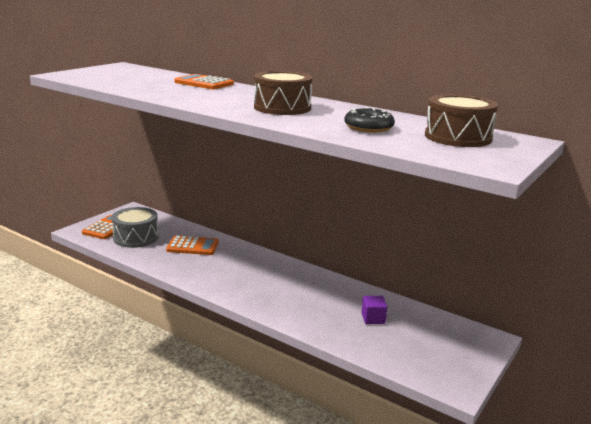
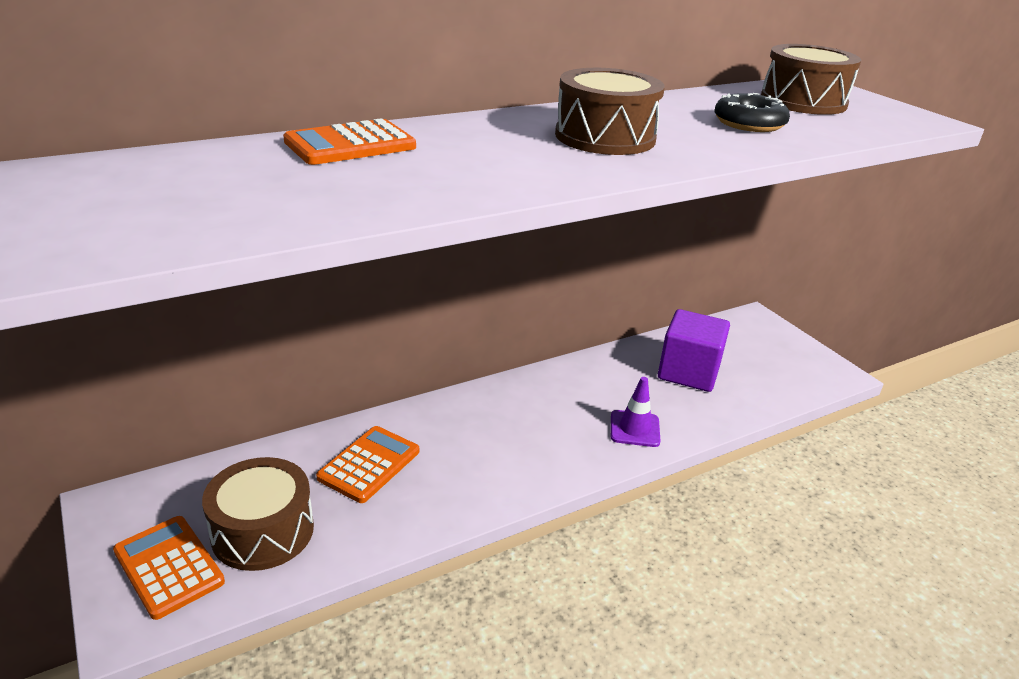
camera: 65 degrees left, 10 degrees up
(136, 237) = (263, 531): grey drum -> brown drum
(288, 308) = (634, 429): none -> purple traffic cone
(373, 318) = (688, 372): purple cube -> purple cube, size x1.96

